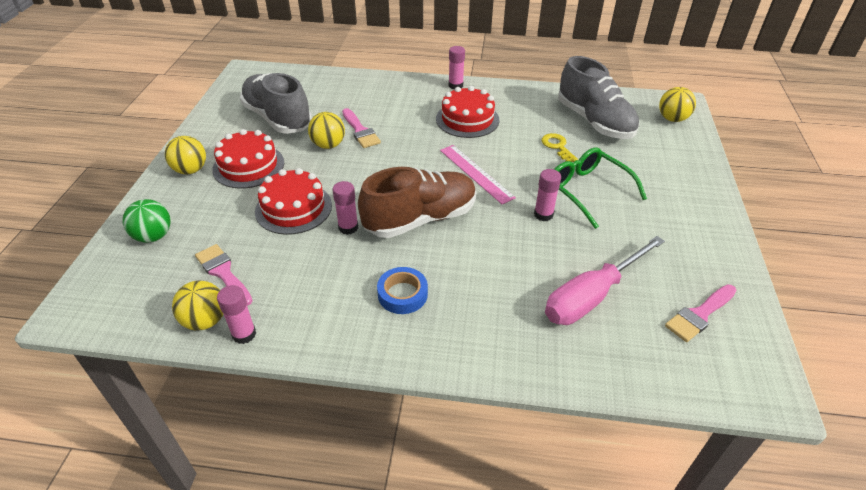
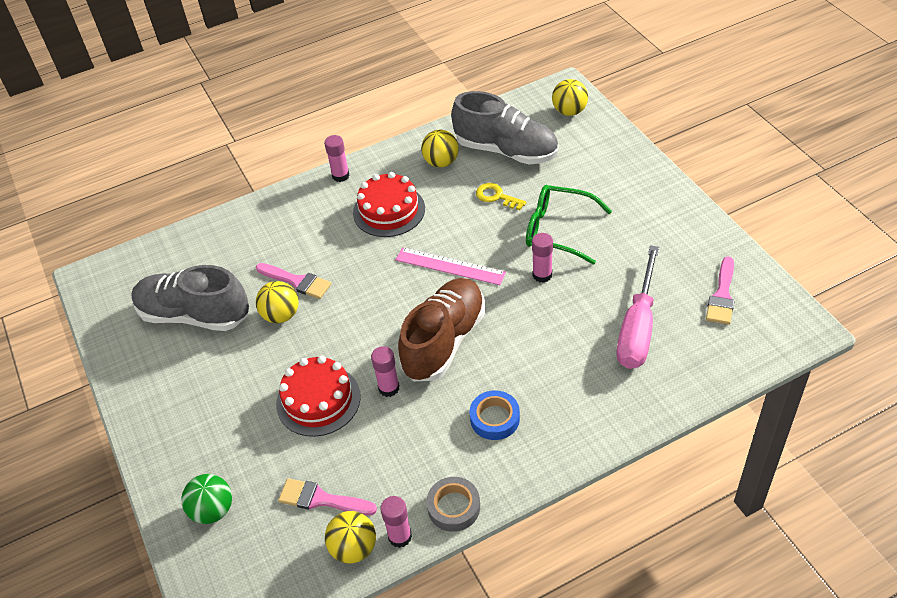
camera: 30 degrees left, 5 degrees up
(191, 170) = (168, 424): yellow ball -> yellow ball (441, 162)
(248, 166) = (224, 384): red cake -> none
(304, 339) = (454, 507): none -> grey tape

